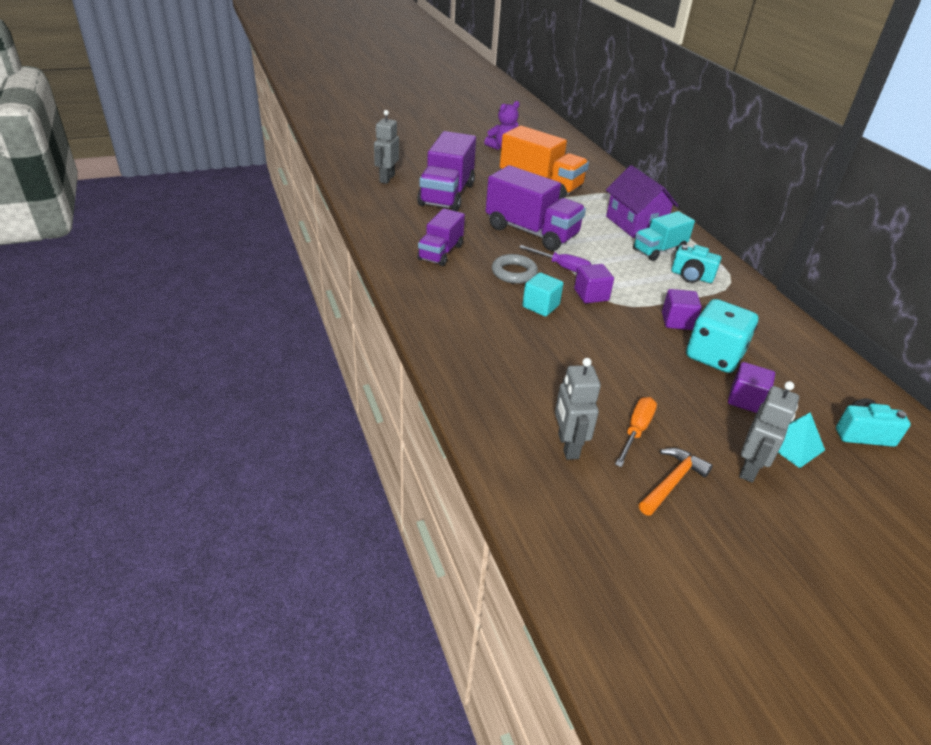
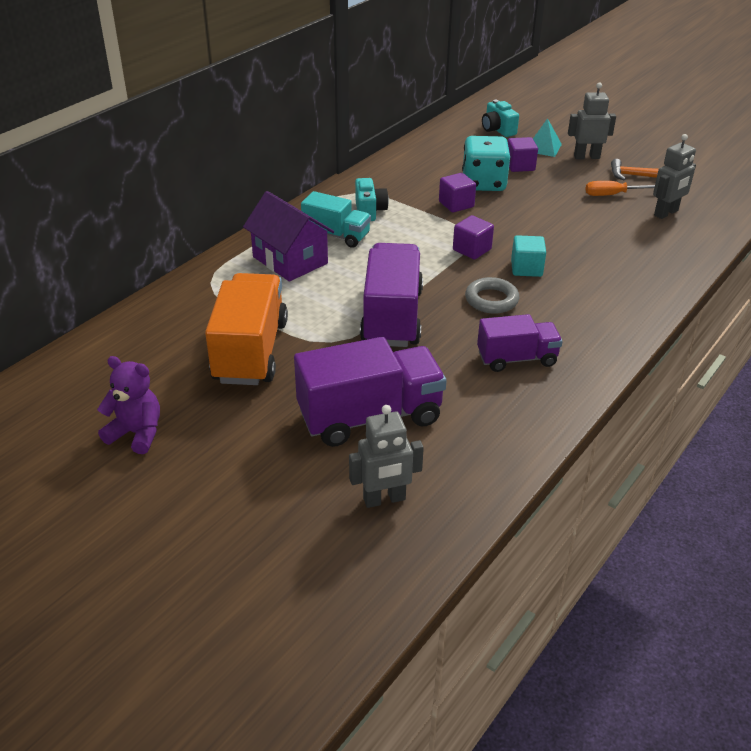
camera: 120 degrees left, 0 degrees up
(562, 267) = (442, 277): purple screwdriver -> none
(635, 224) = (290, 260): purple house -> purple house turned 75 degrees counterclockwise

